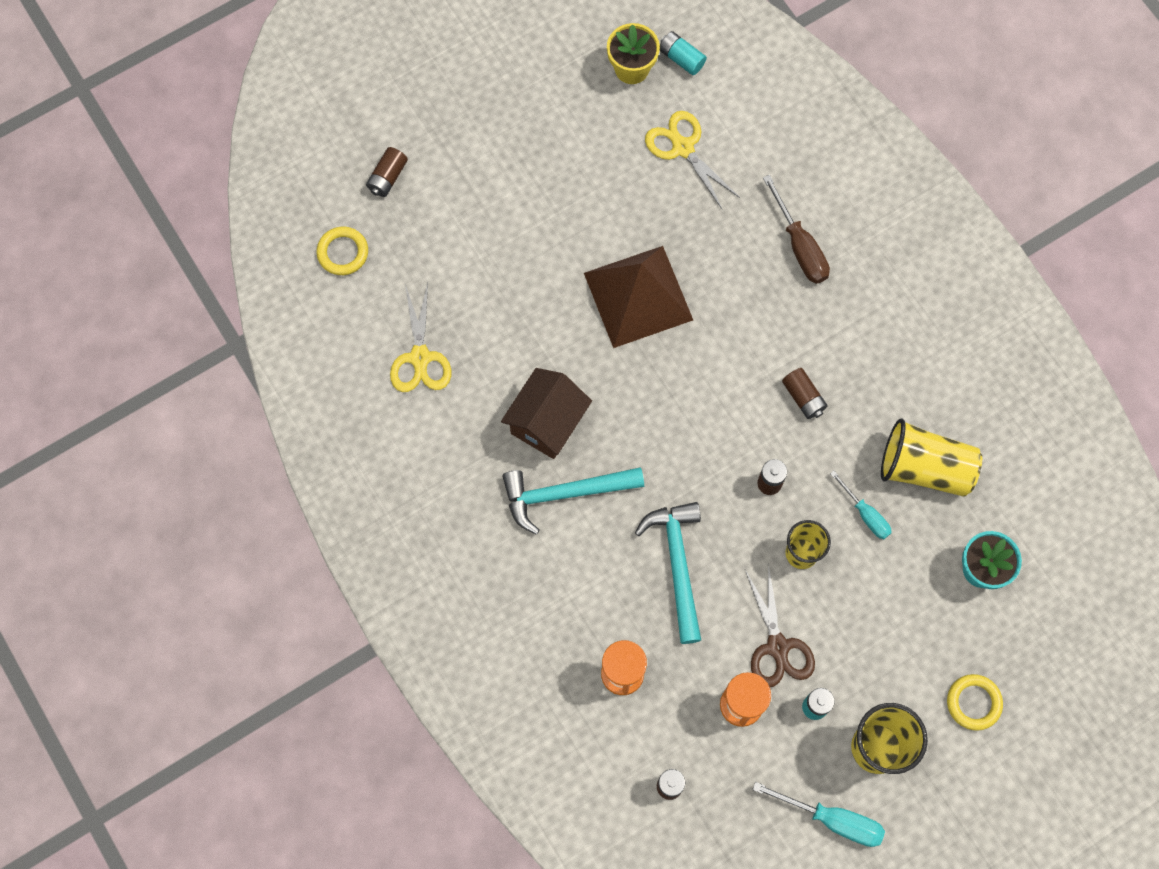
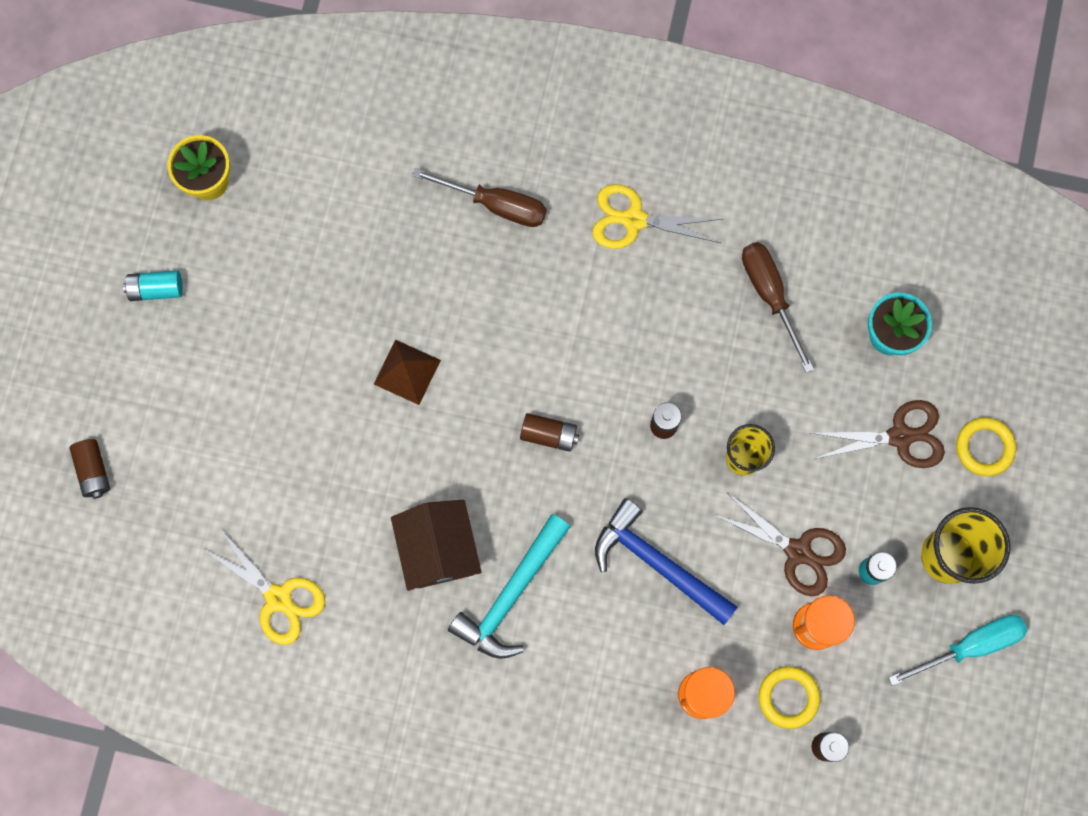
camera: 45 degrees left, 5 degrees up
(343, 252) = (121, 572): yellow ring -> yellow ring (788, 697)
(638, 296) = (407, 372): brown pyramid -> brown pyramid, size x0.52
(677, 564) = (657, 563): turquoise hammer -> blue hammer
(681, 58) = (241, 134): turquoise battery -> turquoise battery (156, 289)
(683, 147) = (319, 210): yellow scissors -> yellow scissors (633, 219)
(803, 397) = (621, 329): brown battery -> brown battery (549, 435)
(865, 514) = (761, 377): turquoise screwdriver -> none
(922, 640) = (900, 436): none -> brown scissors
(924, 468) = (770, 295): yellow cup -> brown screwdriver

